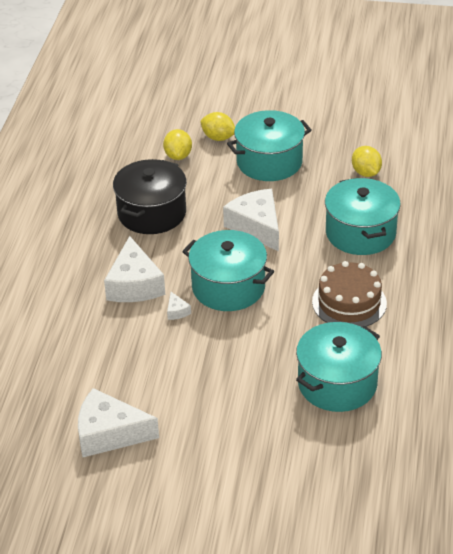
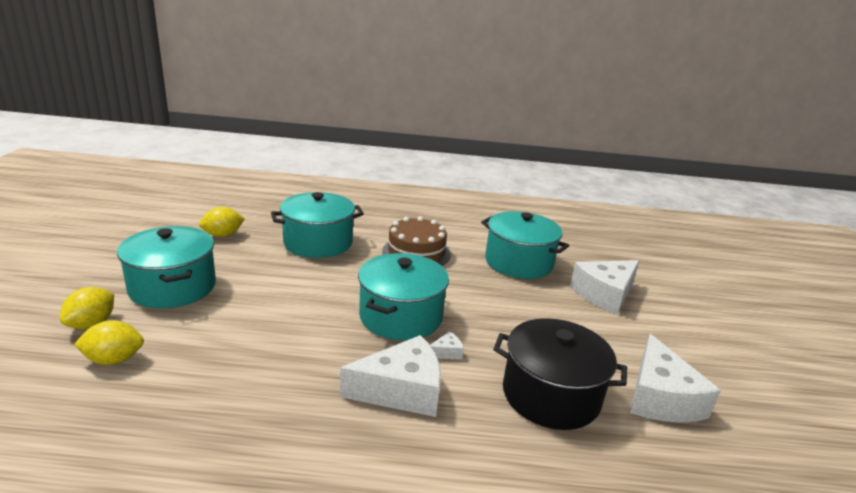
camera: 100 degrees left, 15 degrees down
(152, 213) = (247, 381): black pot -> black pot (550, 395)
(256, 227) = (296, 297): white cheese -> white cheese (604, 294)

